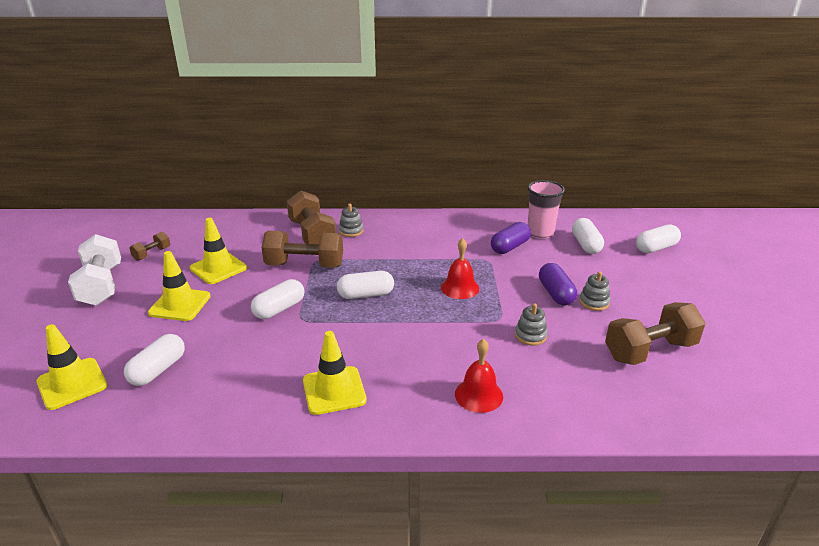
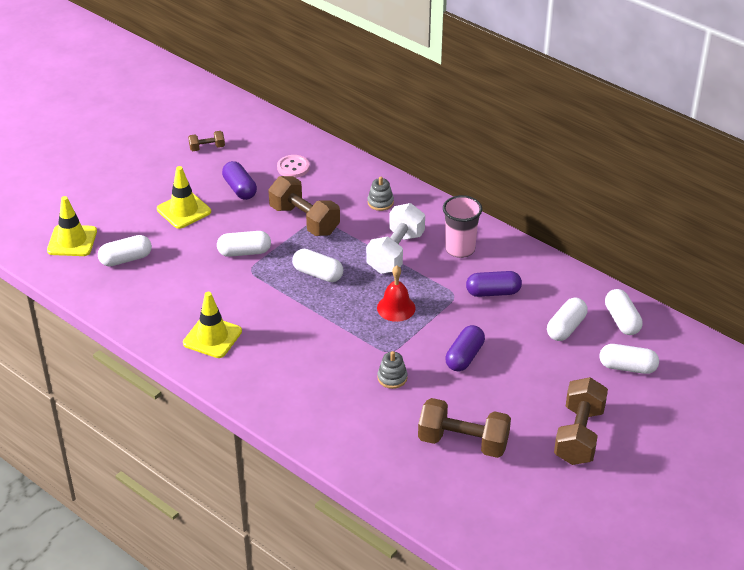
camera: 40 degrees right, 10 degrees up
(101, 286) = (149, 163): white dumbbell -> white dumbbell (395, 253)
(218, 268) = (240, 189): yellow traffic cone -> purple capsule
(250, 237) = (293, 167): none -> pink button
(312, 234) = (344, 190): brown dumbbell -> brown dumbbell (579, 435)
(478, 395) = (296, 396): red bell -> none
(540, 233) = (543, 293): pink cup -> pink cup (460, 249)
(594, 302) = (484, 382): grey stacking toy -> none
(608, 226) = (622, 320): none -> white capsule

